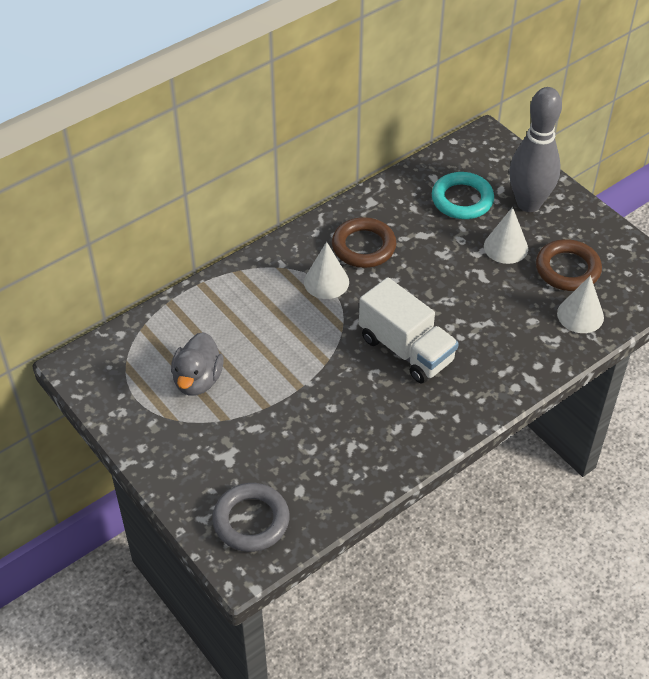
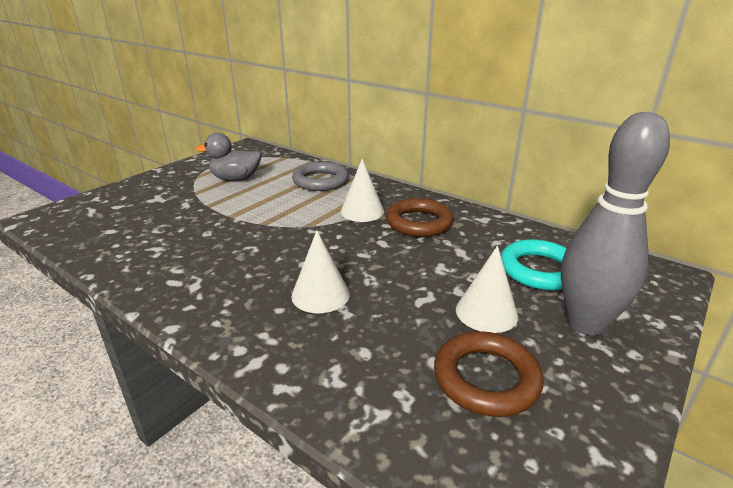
camera: 75 degrees right, 20 degrees down
(251, 520) = (84, 215): grey ring -> grey ring (320, 181)
(406, 349) = (287, 262): white truck -> none
(580, 315) = (396, 404): white cone -> white cone (320, 295)

